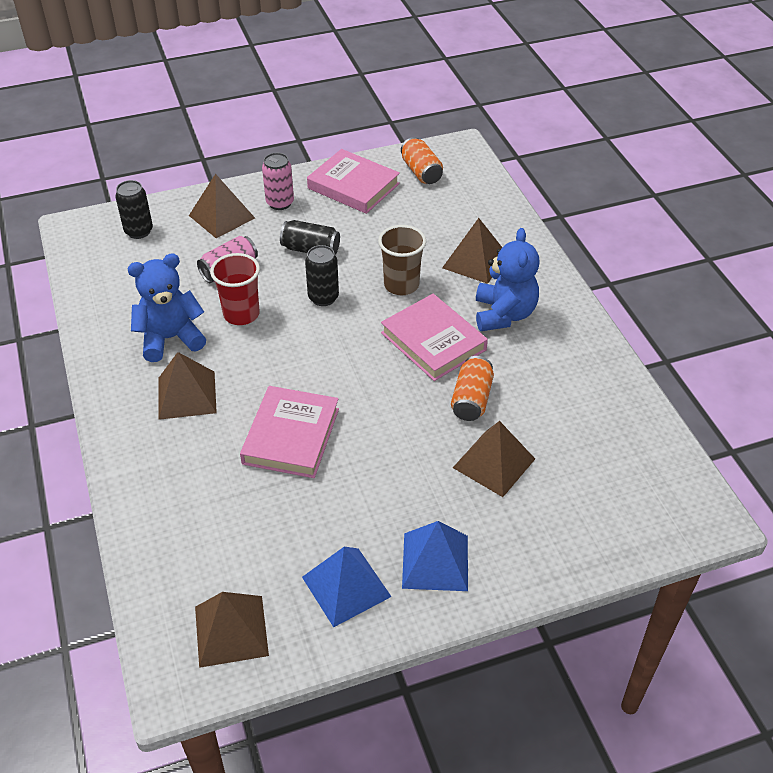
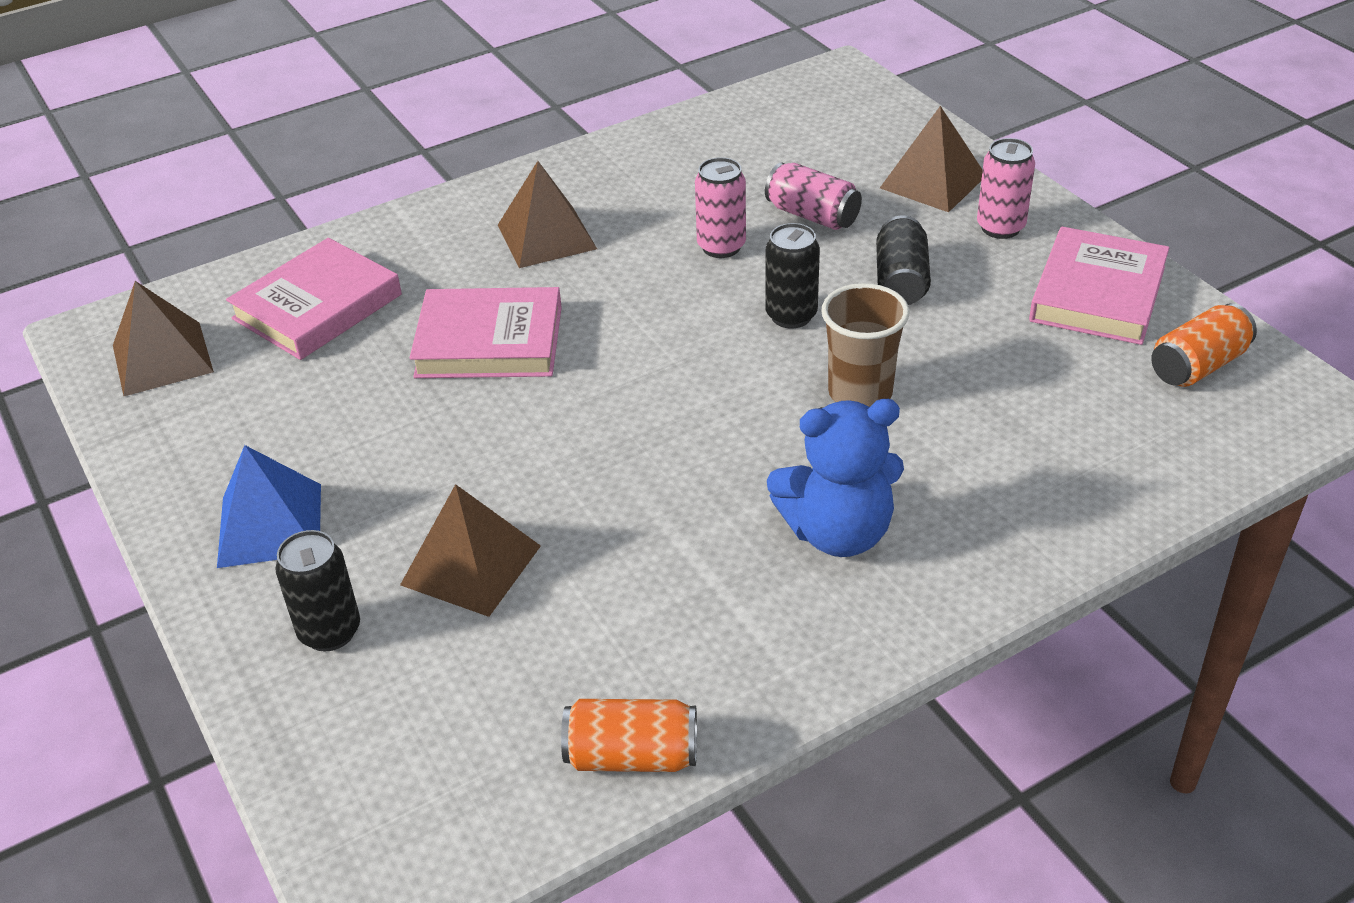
camera: 80 degrees right, 5 degrees down
(139, 231) = (858, 122): black can -> black can (330, 631)
(170, 338) = (649, 199): blue teddy bear -> none
(241, 314) = (721, 246): red cup -> pink can
(346, 587) = (226, 443): blue pyramid -> none
(433, 341) = (733, 453): pink book -> pink book (317, 307)
(471, 399) = (608, 519): orange can -> orange can (632, 756)
(474, 261) = (971, 474): brown pyramid -> none

